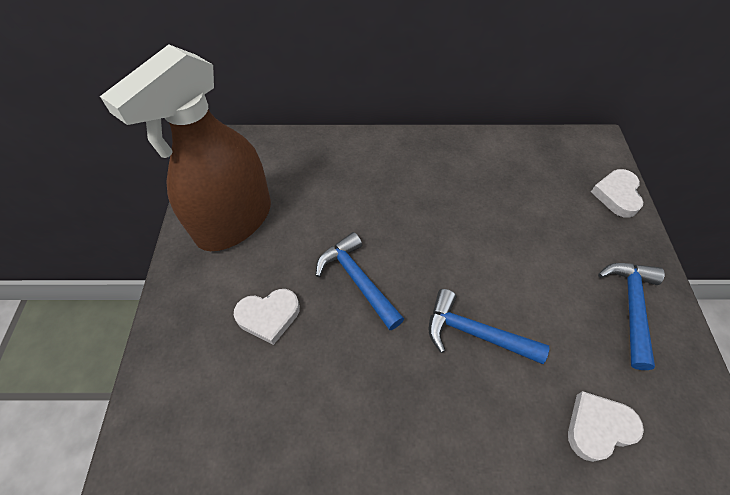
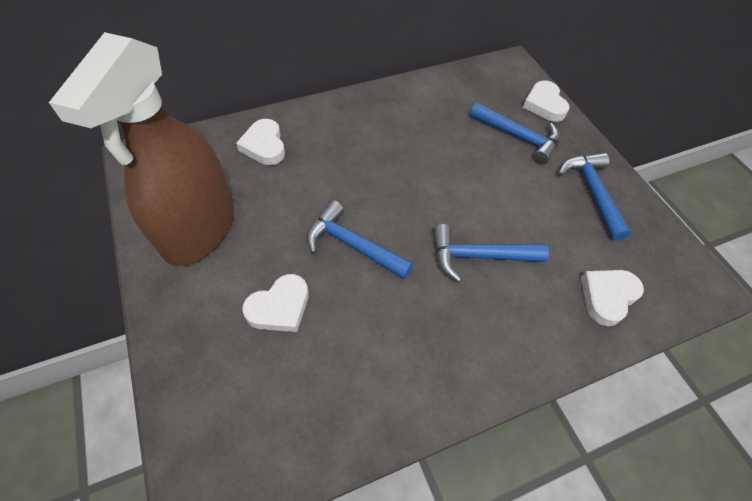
camera: 25 degrees left, 0 degrees up
(320, 162) = (264, 146): none -> white heart
(572, 222) = (519, 137): none -> blue hammer

